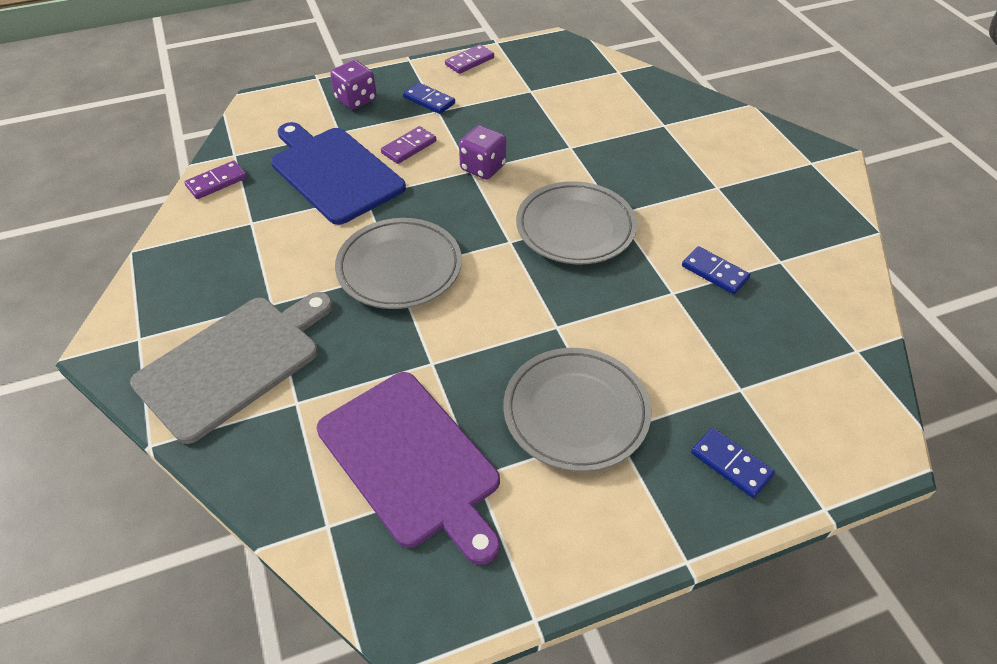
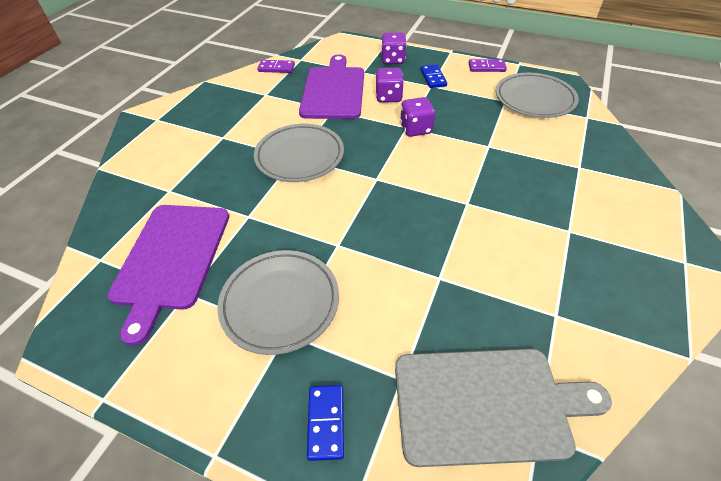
camera: 45 degrees right, 0 degrees up
(234, 362) = (172, 154): grey cutting board -> grey cutting board (487, 404)
(334, 172) = (333, 90): blue cutting board -> purple cutting board
(409, 147) = (388, 97): purple domino -> purple dice
(575, 228) = (427, 195): grey plate -> grey plate (534, 99)
(715, 272) = (489, 286): blue domino -> none

